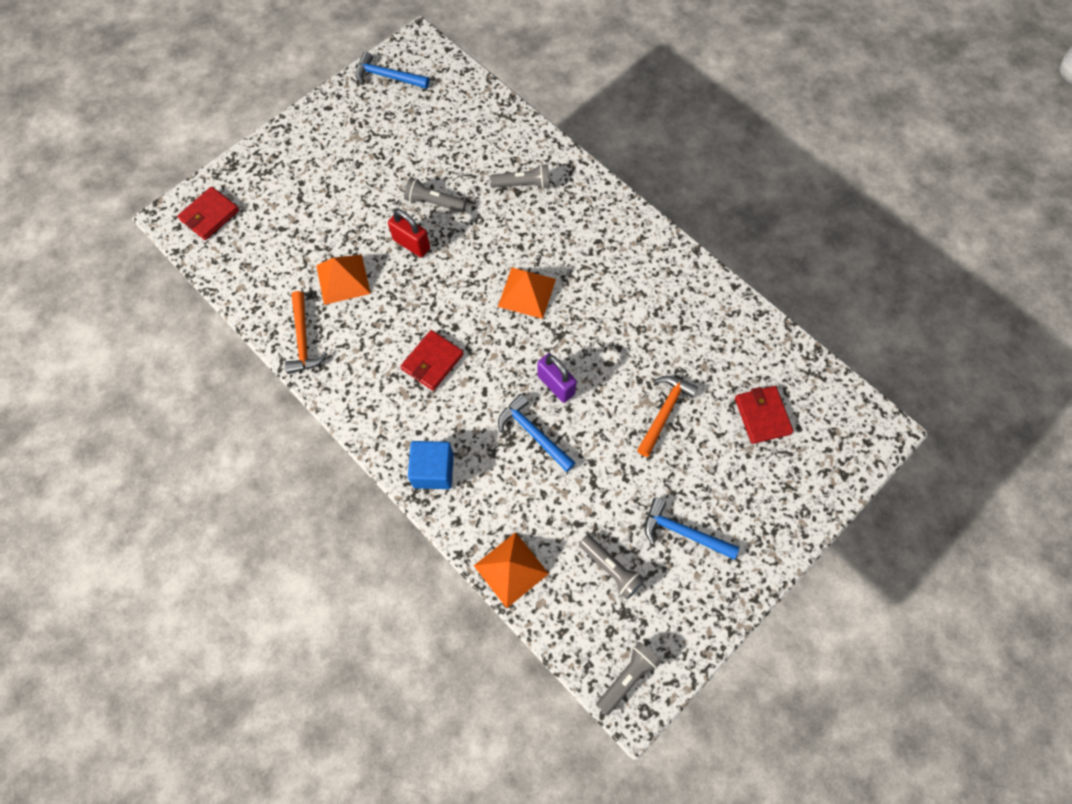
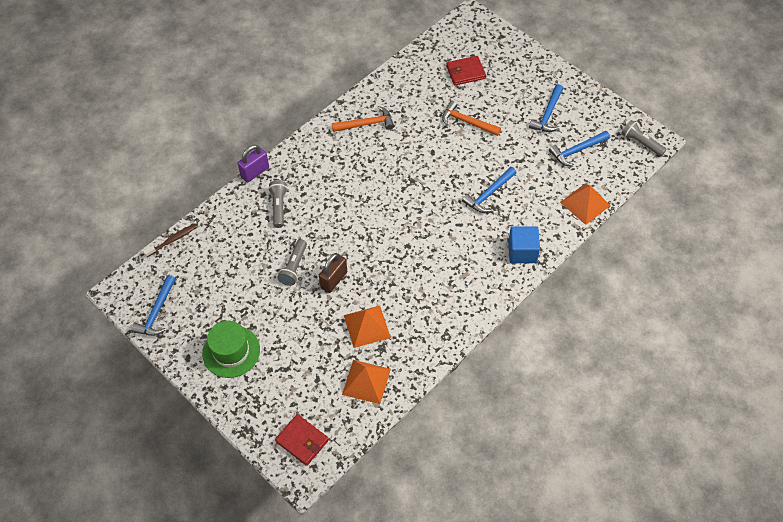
camera: 90 degrees left, 10 degrees down
(303, 340) = (423, 349): orange hammer -> orange hammer (366, 124)
(329, 146) = (231, 351): none -> green hat
(411, 244) = (334, 280): red padlock -> brown padlock
(432, 362) = (437, 258): red wallet -> none
(481, 83) = (172, 240): none -> brown toothbrush
(527, 292) = (377, 201): orange pyramid -> orange pyramid (366, 381)
(556, 385) = (451, 182): purple padlock -> purple padlock (255, 172)
(611, 569) = (576, 151): grey flashlight -> blue hammer

